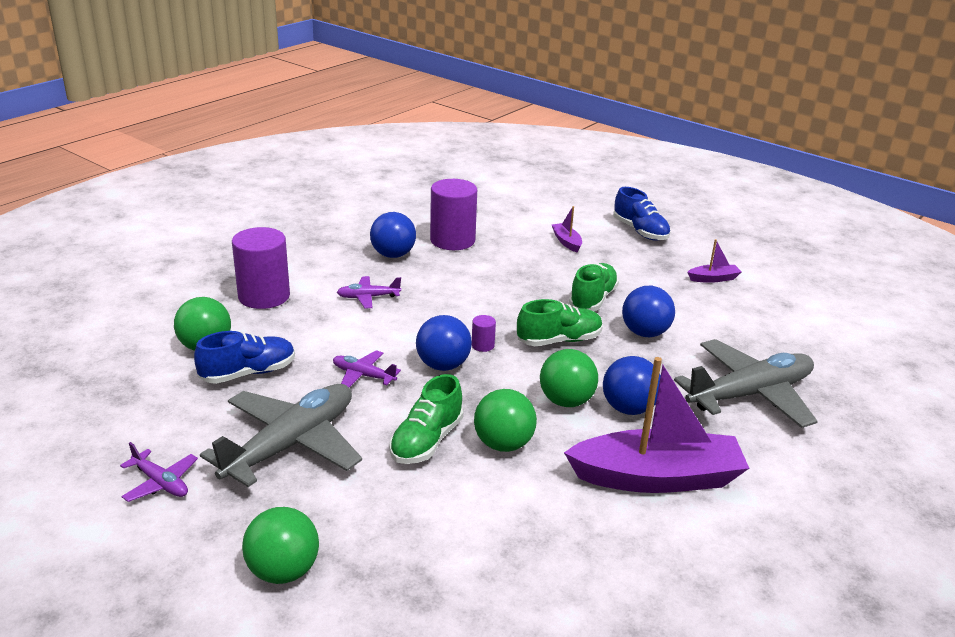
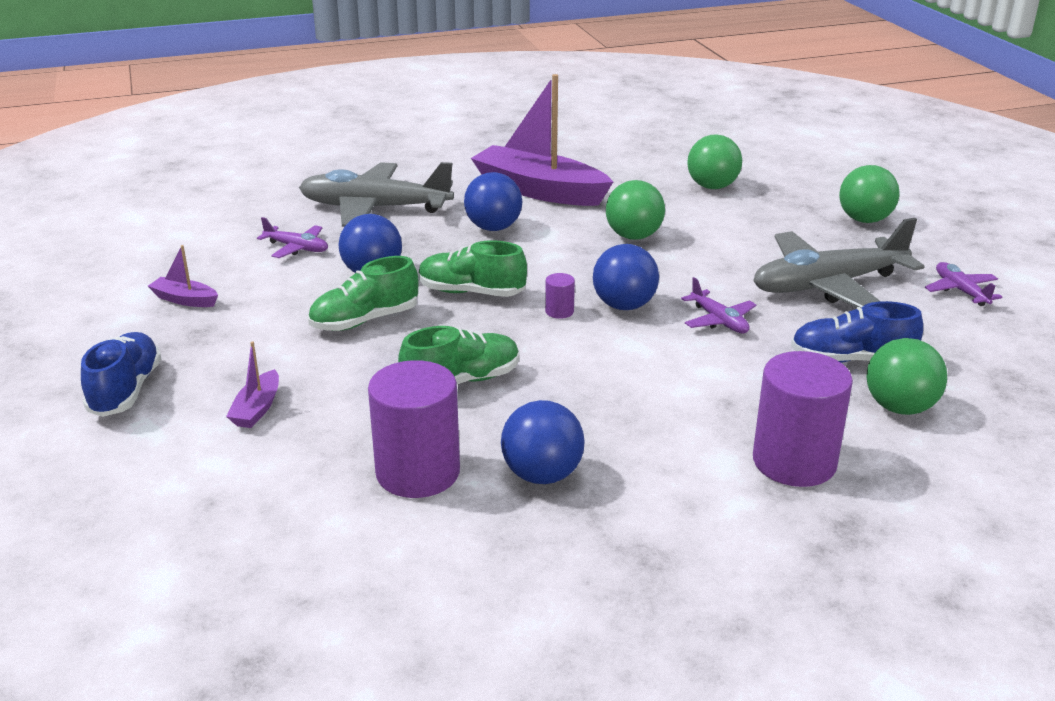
camera: 145 degrees left, 0 degrees up
(368, 297) = (642, 411): purple plane -> purple plane (297, 248)
(426, 441) = (699, 255): green shoe -> green shoe (461, 381)
(566, 401) = (540, 246): green ball -> green ball (712, 187)

